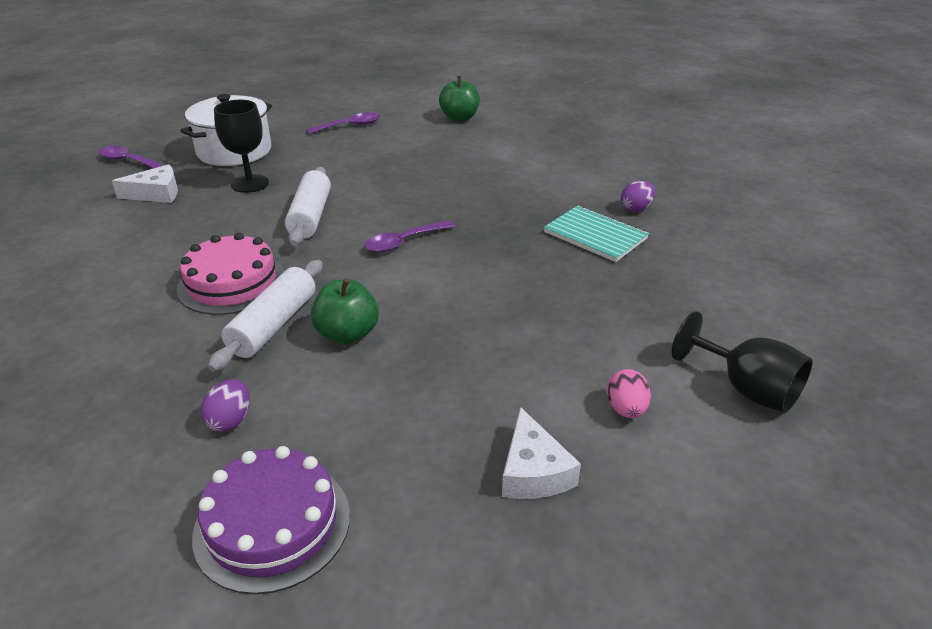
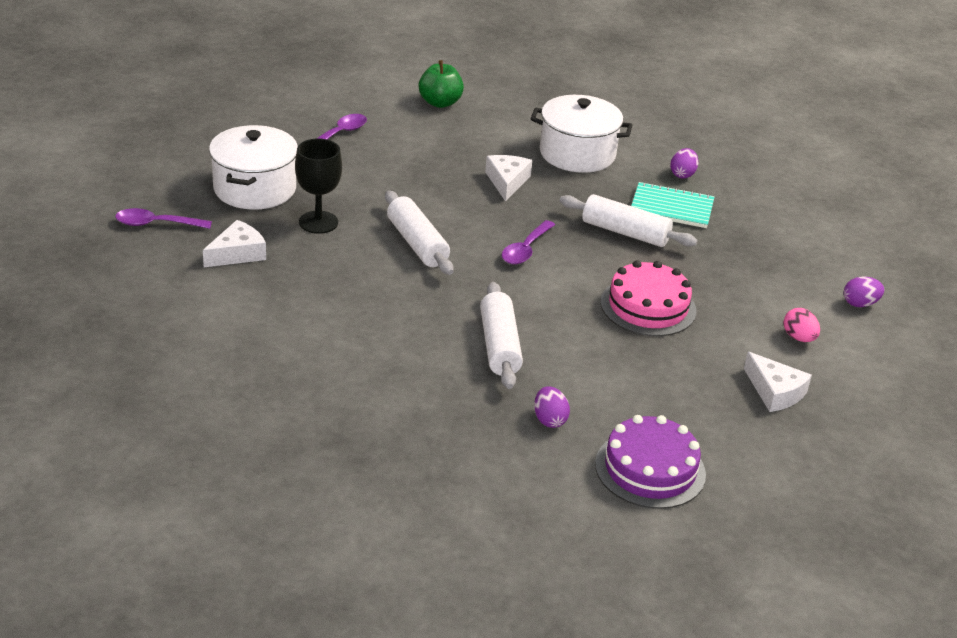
camera: 30 degrees left, 0 degrees up
(232, 283) = (423, 321): pink cake -> pink cake (648, 306)
(347, 334) = (564, 337): green apple -> none
(451, 183) = (507, 182): none -> white cheese
(522, 248) = (625, 232): none -> white rolling pin
(543, 173) = (577, 154): none -> white pot
(746, 389) = (860, 304): black goblet -> purple egg

